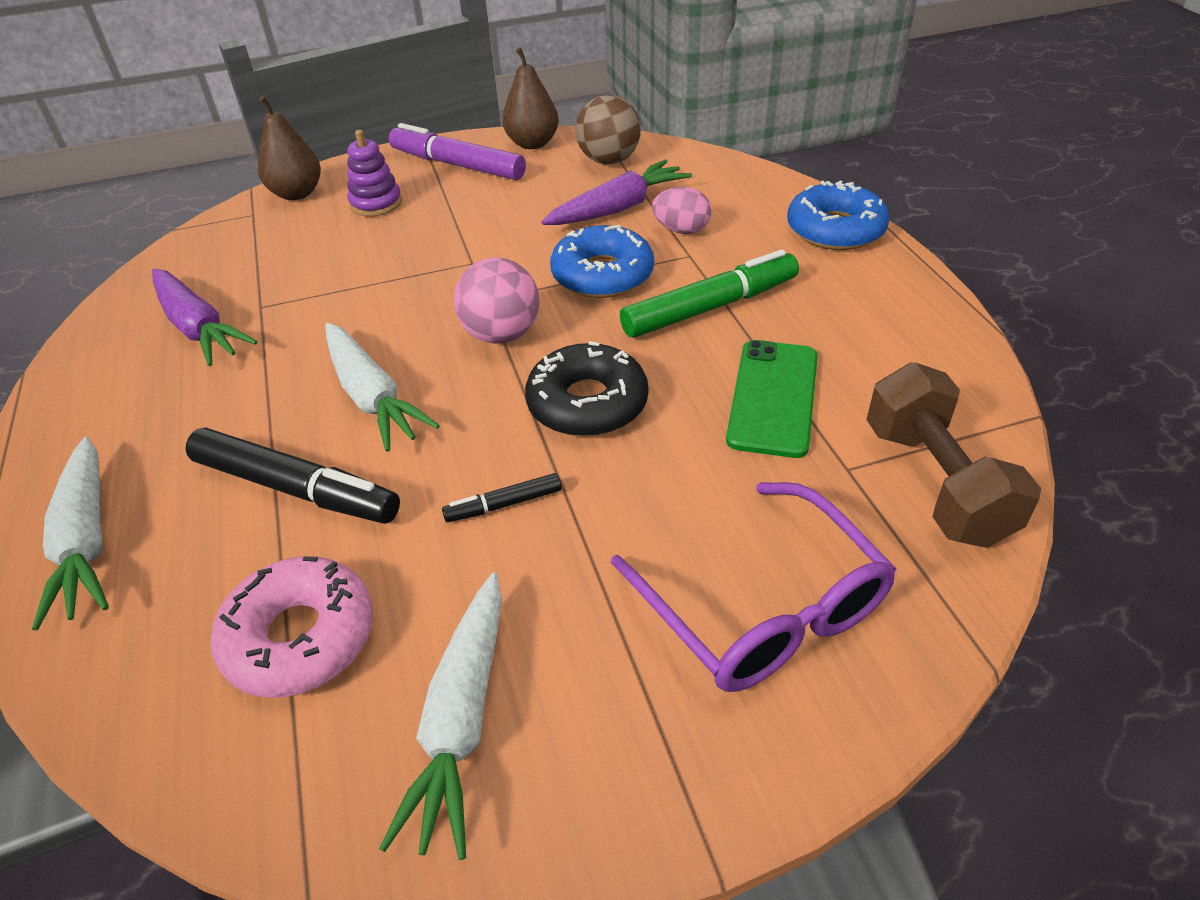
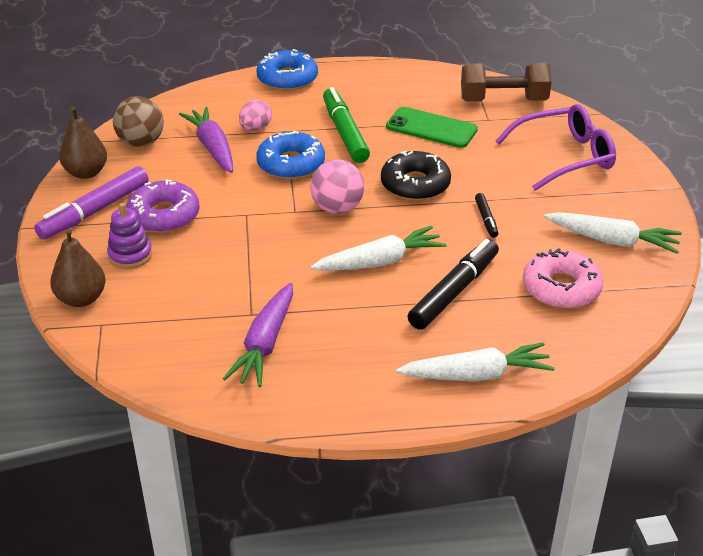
camera: 80 degrees left, 5 degrees down
(198, 328) = (265, 344): purple carrot -> purple carrot turned 135 degrees clockwise
(457, 207) = (164, 216): none -> purple donut

